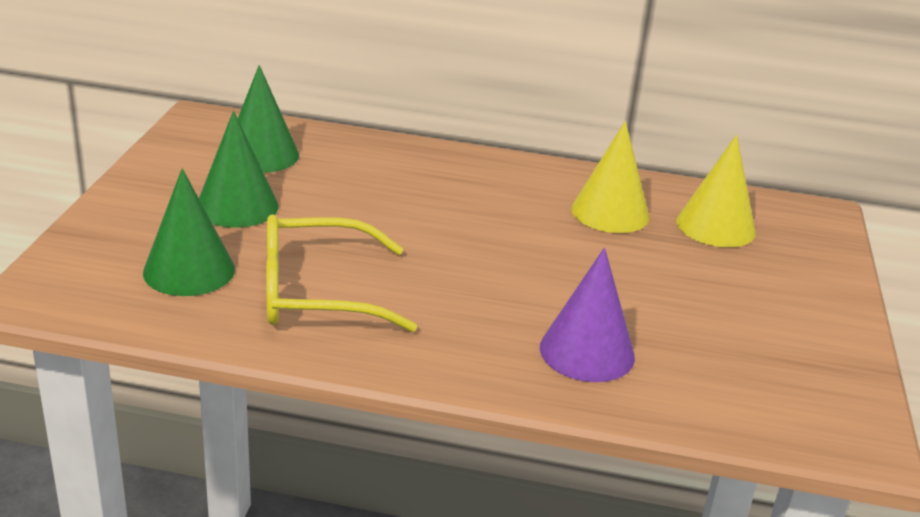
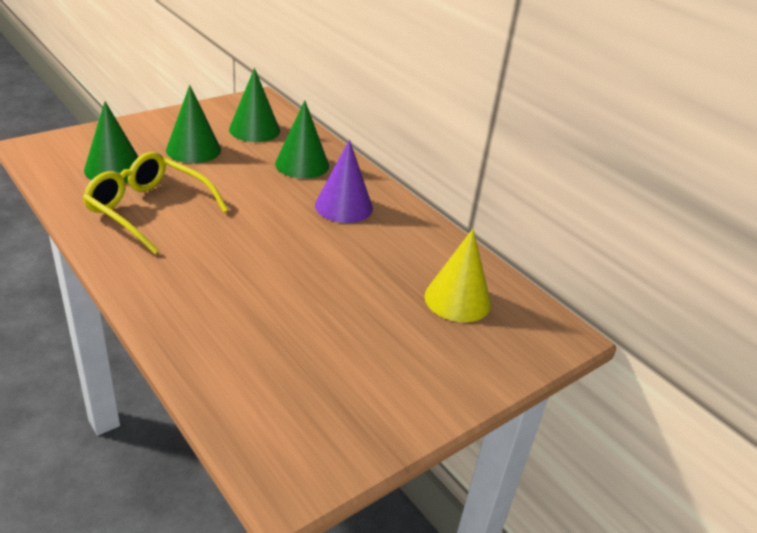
camera: 40 degrees right, 5 degrees up
(378, 169) = (302, 164): none -> green cone
(587, 352) = (224, 320): purple cone -> purple cone (343, 206)
(610, 212) = (398, 254): yellow cone -> none

